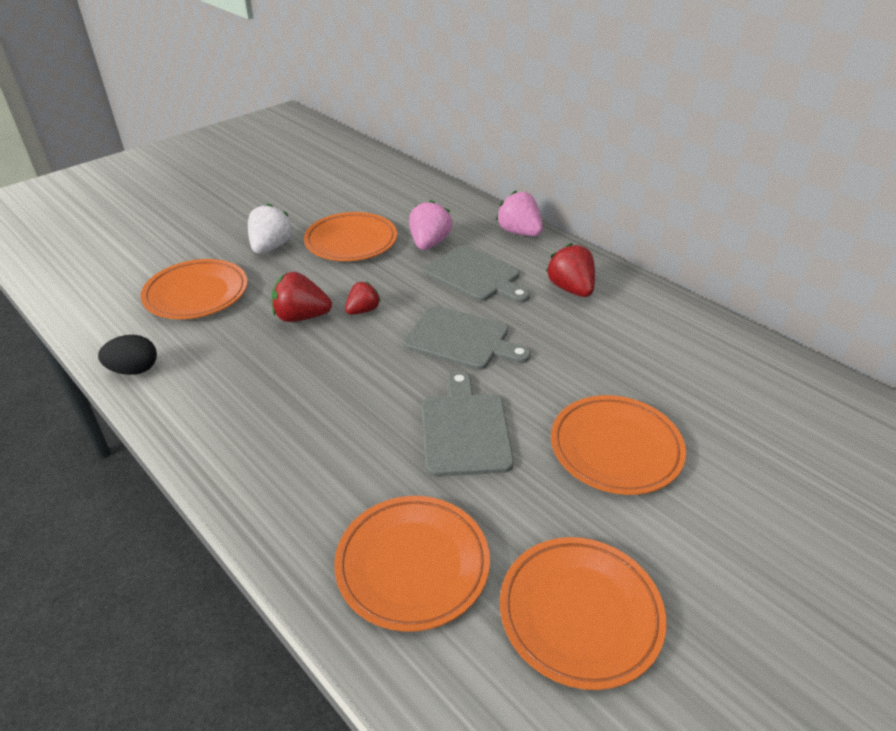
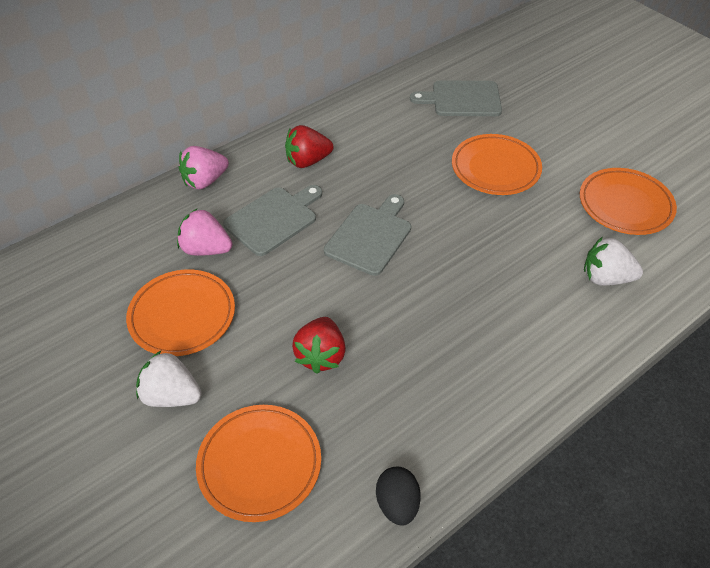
camera: 85 degrees left, 10 degrees up
(363, 310) = (317, 304): red strawberry -> none
(412, 565) = (605, 278): orange plate -> white strawberry
(465, 430) = (480, 242): grey cutting board -> grey cutting board (462, 99)

